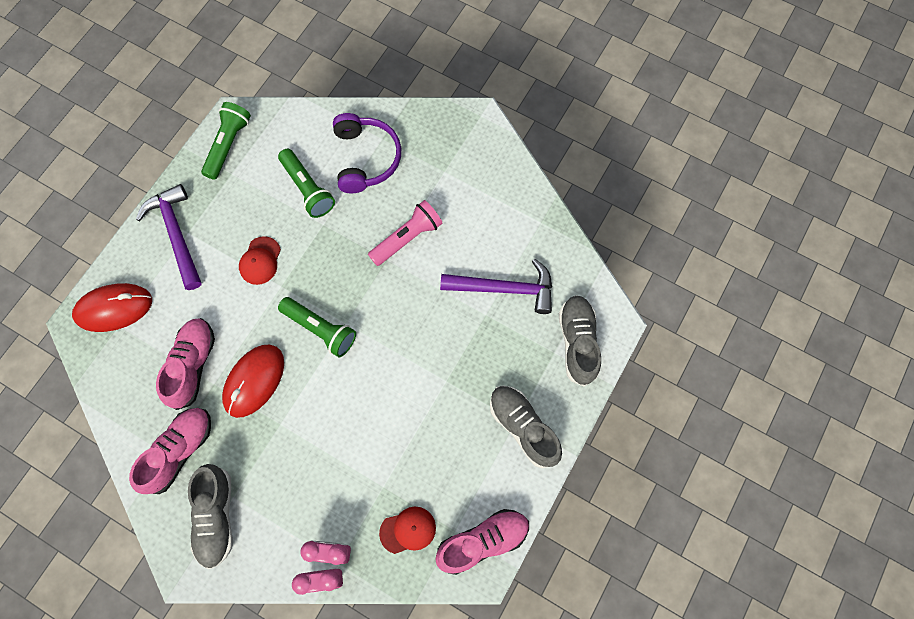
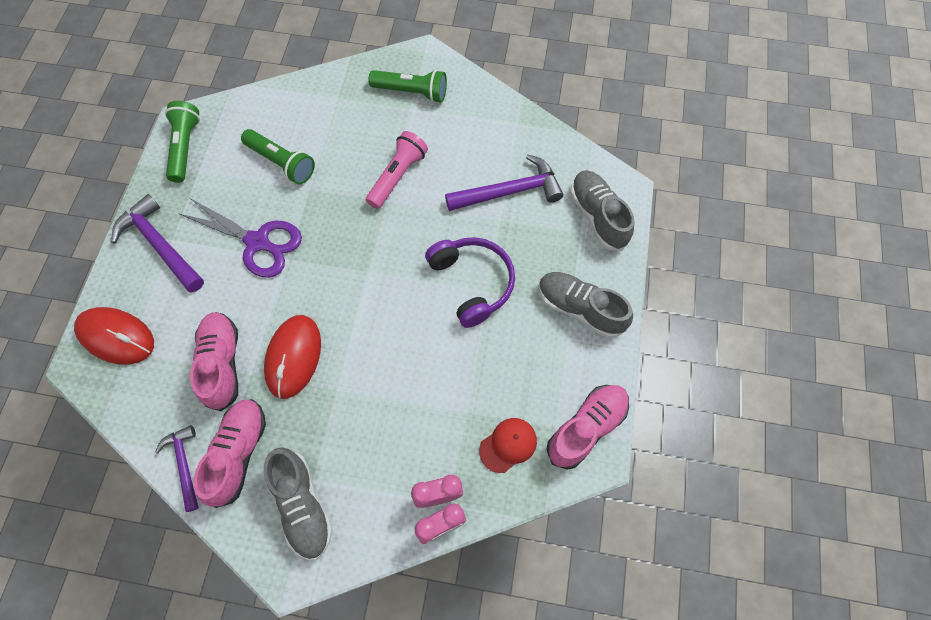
camera: 20 degrees left, 5 degrees down
(114, 308) = (116, 336): red mouse -> red mouse turned 60 degrees clockwise
(133, 444) = (184, 464): none -> purple hammer
(260, 261) = (257, 242): red cap -> purple scissors
(320, 329) = (344, 286): green flashlight -> green flashlight (412, 92)
(366, 158) = (329, 119): purple headphones -> purple headphones (472, 283)

